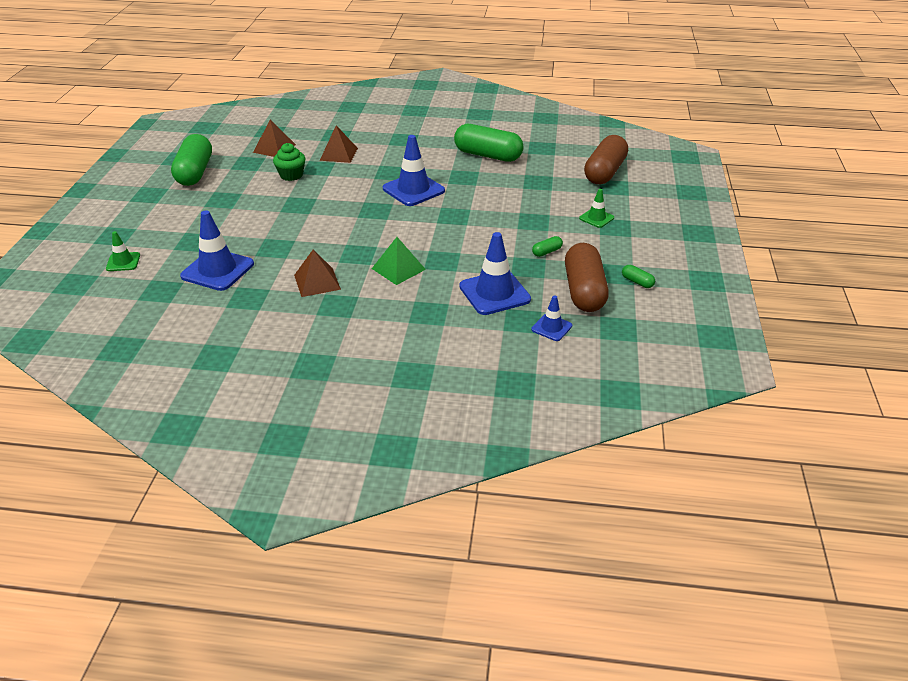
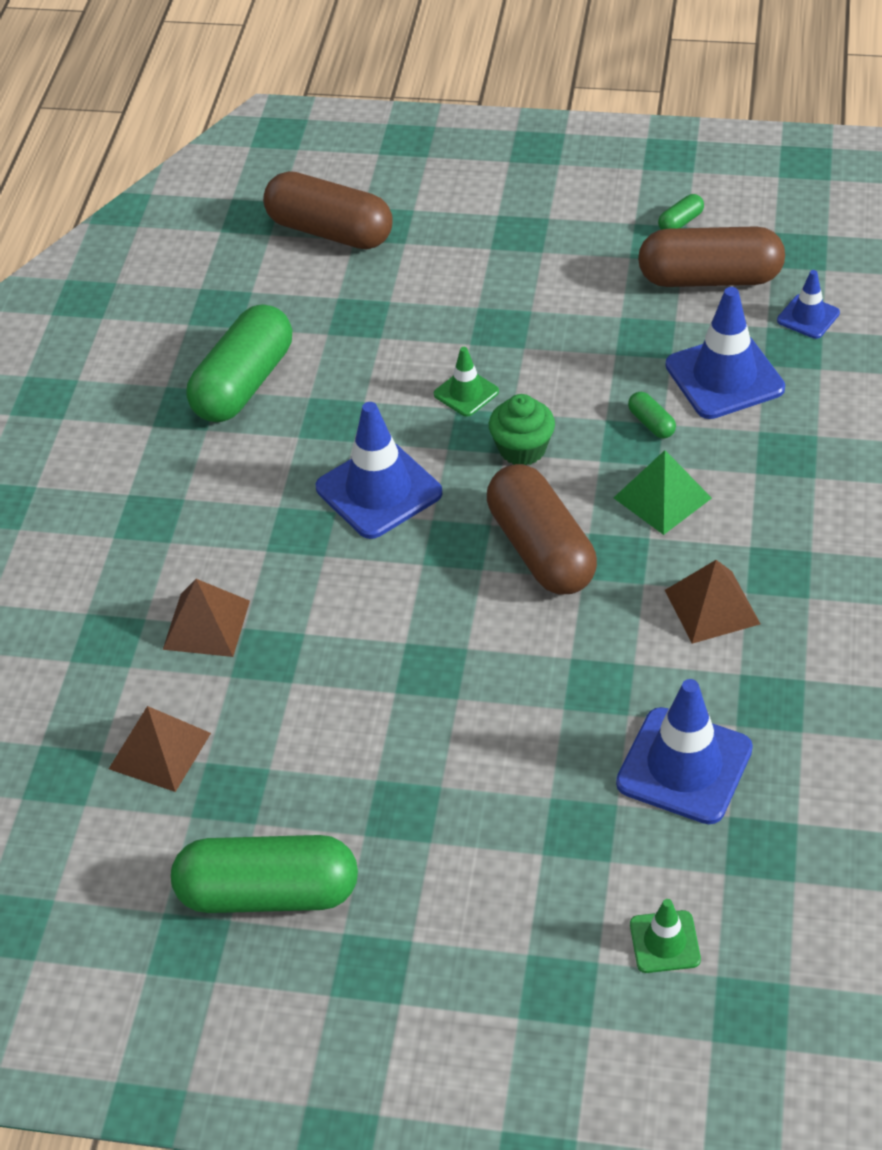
camera: 85 degrees left, 10 degrees up
(291, 175) = (299, 699): green cupcake -> green cupcake (522, 449)
(367, 232) = (541, 549): none -> brown capsule
(547, 252) = (600, 314): green capsule -> green capsule (651, 423)
(596, 218) = (491, 252): green traffic cone -> green traffic cone (466, 393)

